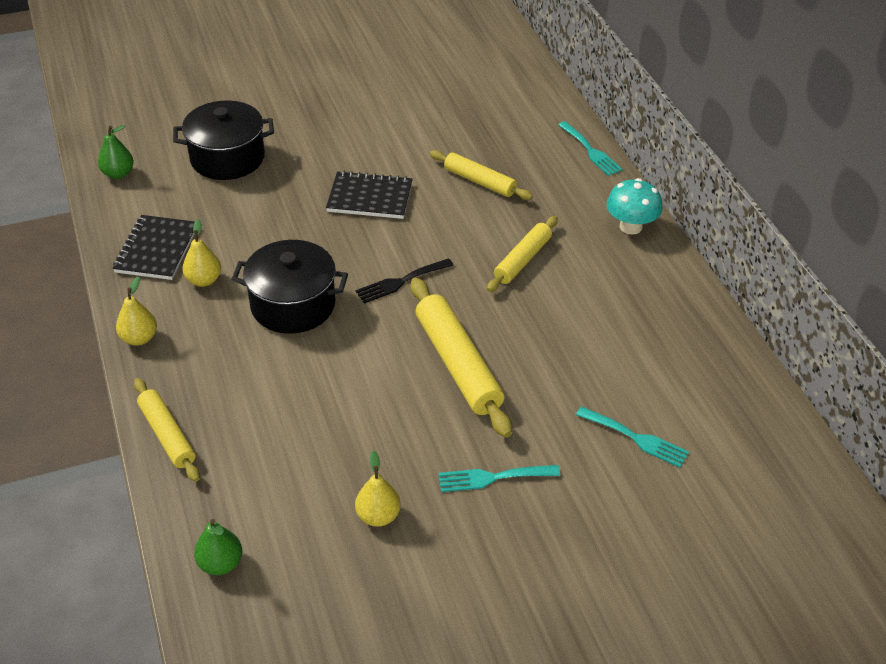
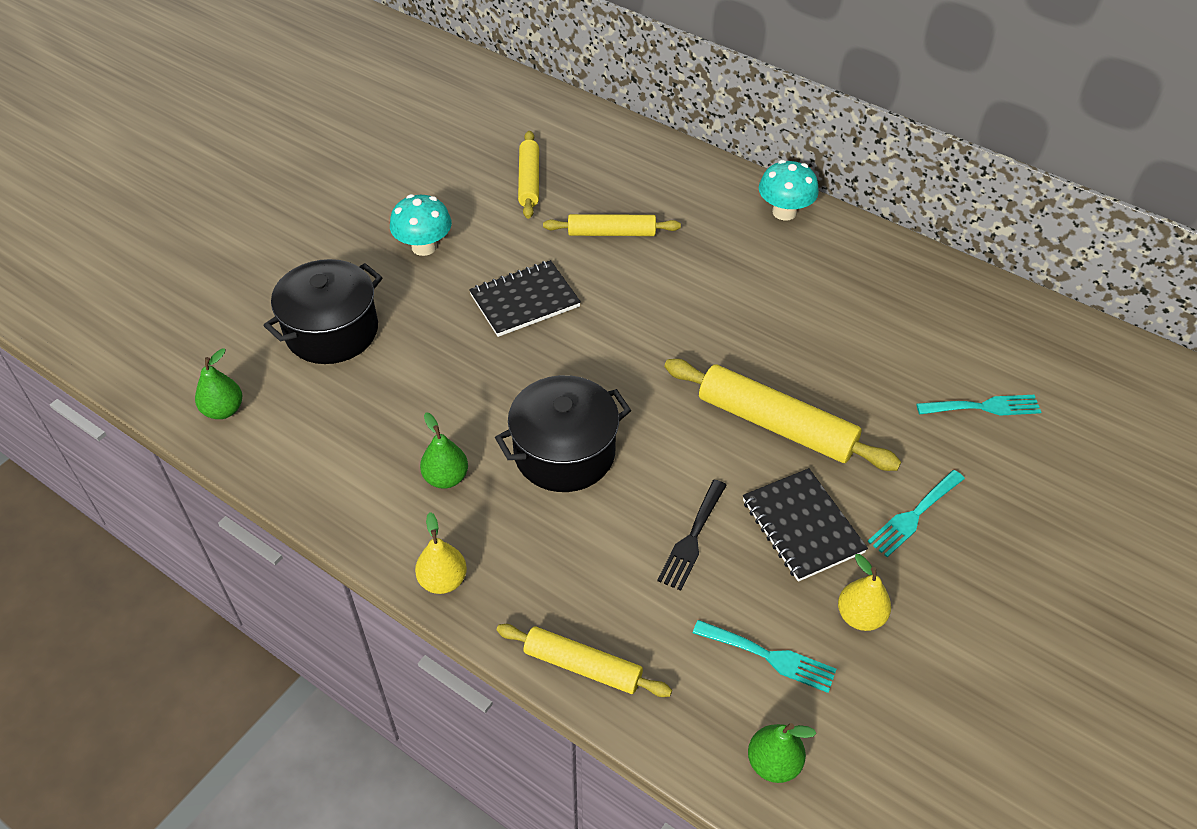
camera: 35 degrees left, 5 degrees up
(157, 250) = (359, 472): black notebook -> black notebook (802, 526)
(204, 280) = (446, 478): yellow pear -> green pear
(340, 132) = (424, 247): none -> turquoise mushroom
(400, 282) = (642, 372): black fork -> black fork (692, 539)
(522, 260) = (727, 291): yellow rolling pin -> yellow rolling pin (529, 181)
(591, 151) = (679, 155): turquoise fork -> turquoise fork (770, 657)

